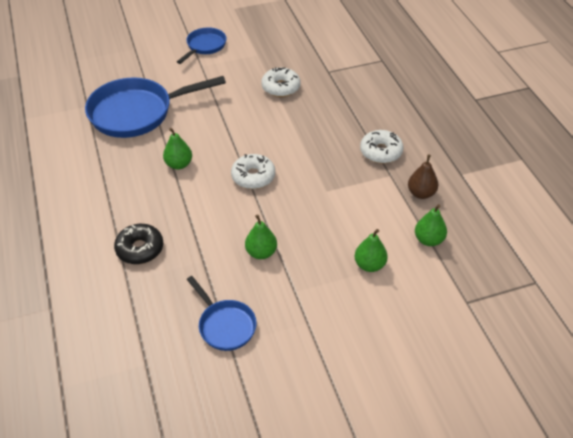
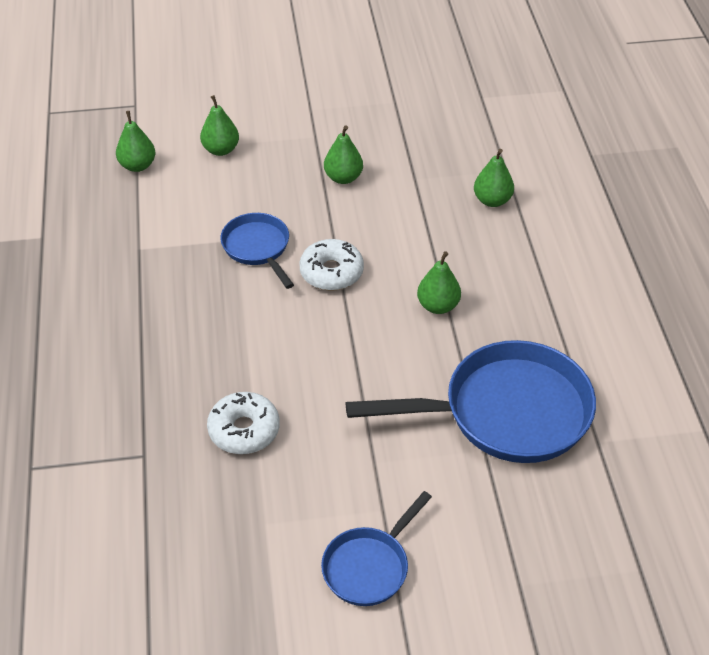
camera: 170 degrees left, 0 degrees up
(140, 249) = (492, 200): black donut -> green pear
(225, 325) = (397, 117): blue pan -> blue pan (257, 248)
(381, 152) = (133, 284): white donut -> none
(421, 193) = (112, 219): brown pear -> none

